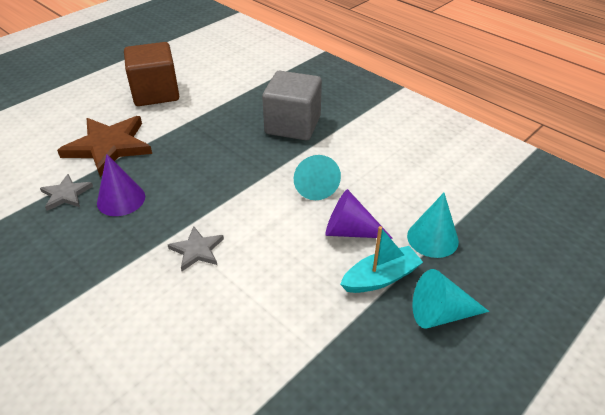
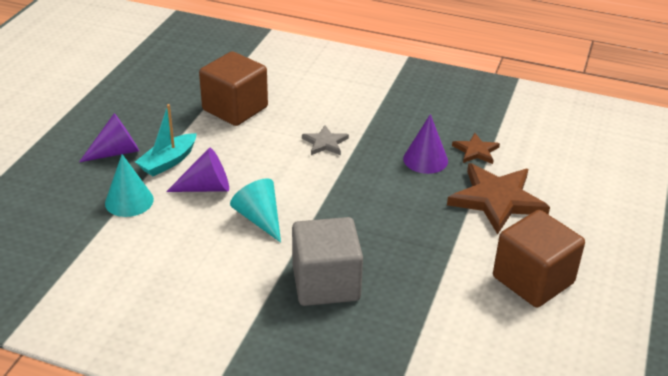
camera: 155 degrees right, 5 degrees down
(66, 194) = (476, 151): grey star -> brown star
(265, 345) = (235, 109): none -> brown cube
(440, 313) = (116, 152): turquoise cone -> purple cone

